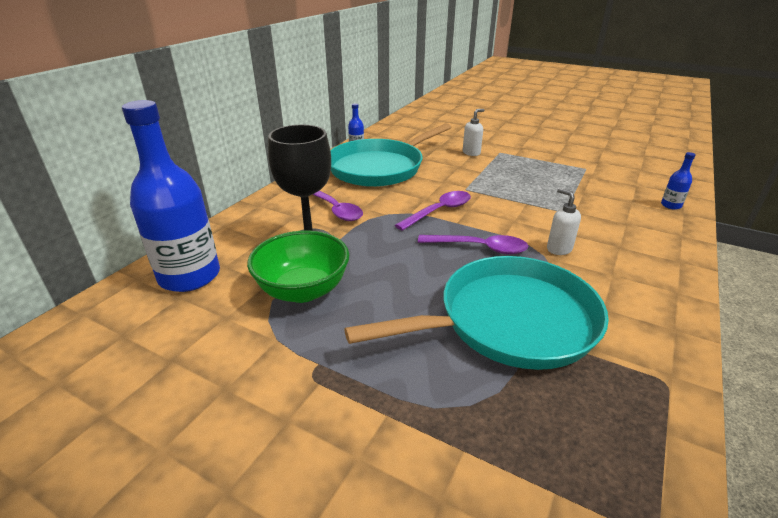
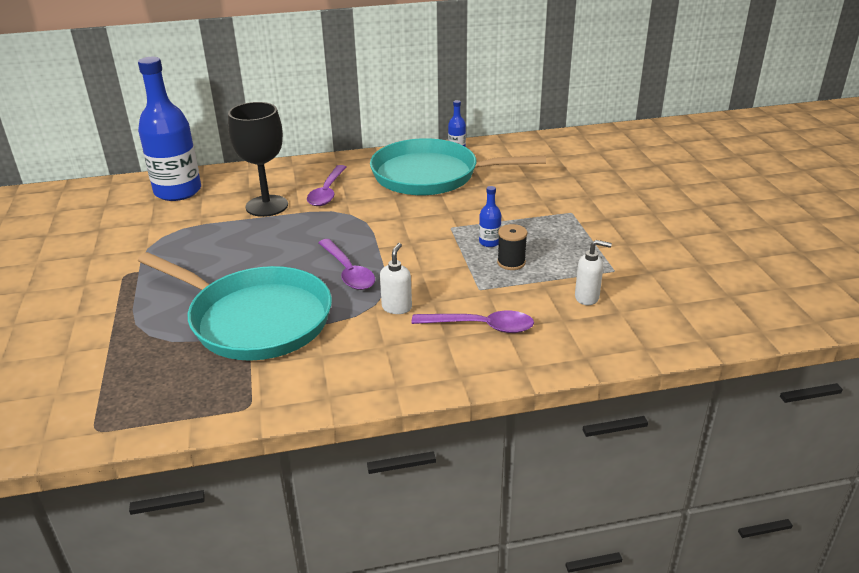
camera: 50 degrees right, 0 degrees up
(303, 290) = (205, 232): green bowl -> none
(439, 211) = (387, 232): purple spoon -> purple spoon (481, 326)
(471, 153) = (542, 200): white soap dispenser -> white soap dispenser (587, 297)
(541, 190) = (511, 262): none -> black spool
(671, 205) = (595, 345): blue bottle -> blue bottle (489, 242)

